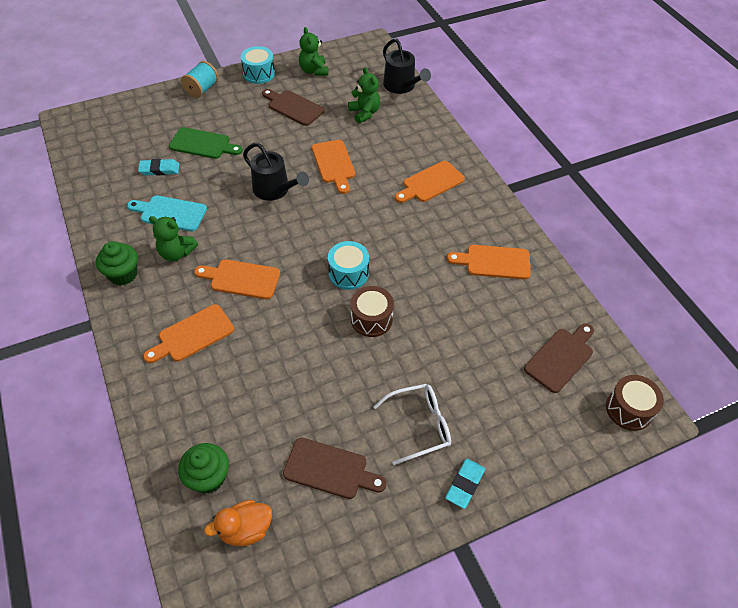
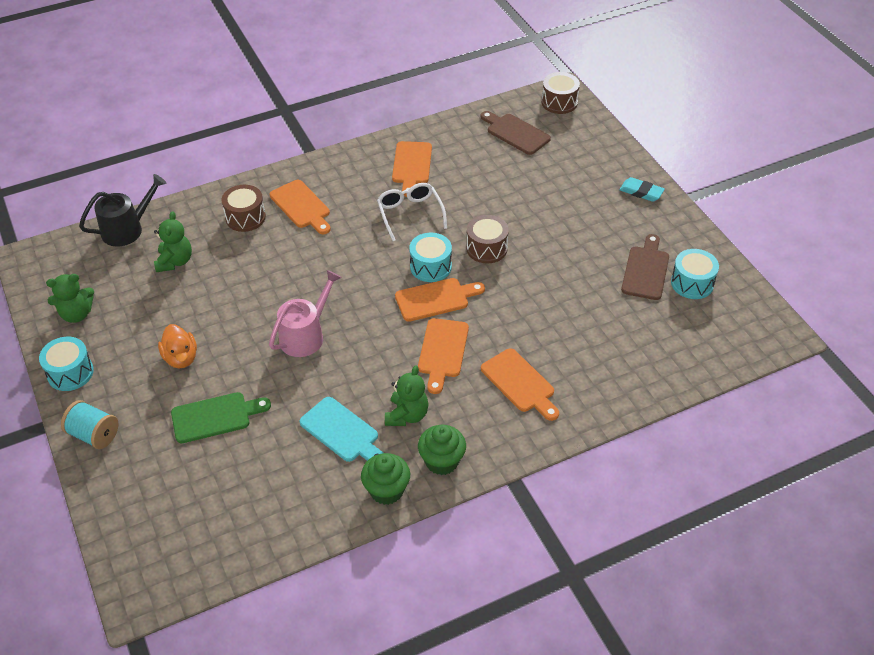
camera: 90 degrees left, 5 degrees down
(159, 169) = (261, 457): turquoise eraser -> none
(170, 213) = (342, 432): turquoise cutting board -> turquoise cutting board turned 60 degrees counterclockwise
(203, 144) = (215, 417): green cutting board -> green cutting board turned 60 degrees clockwise
(208, 477) = (671, 349): green cupcake -> green cupcake (386, 490)
(245, 529) = (710, 319): orange duck -> orange duck (181, 358)
(274, 190) = (305, 335): black watering can -> pink watering can
(293, 107) = (152, 330): brown cutting board -> none
(305, 519) = (692, 283): none -> turquoise drum
(334, 164) = (264, 285): orange cutting board -> orange cutting board (435, 299)
(364, 113) = (175, 261): green teddy bear -> green teddy bear turned 120 degrees clockwise
(415, 149) = (245, 217): none -> brown drum
(420, 425) = (594, 216): white glasses -> white glasses (410, 214)

